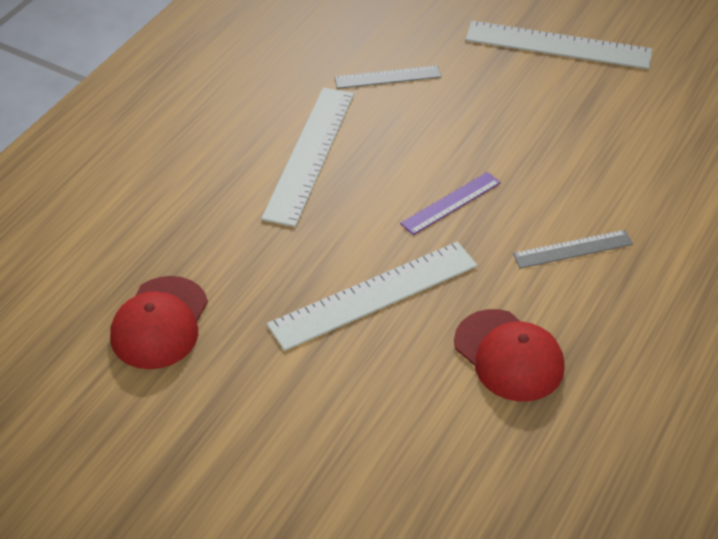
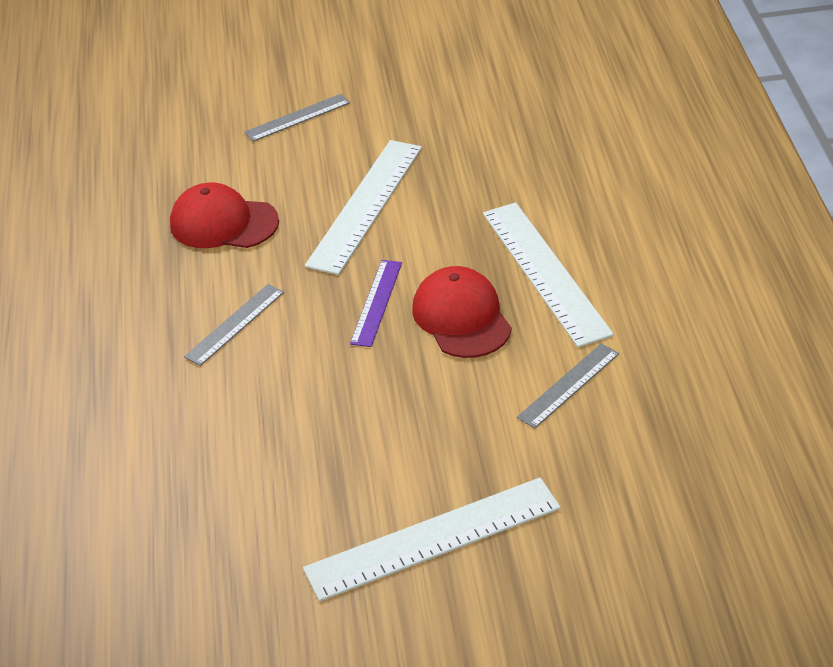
camera: 145 degrees right, 5 degrees down
(160, 323) = (496, 111): red cap -> red cap (461, 317)
(334, 444) = (297, 117): none -> grey ruler

